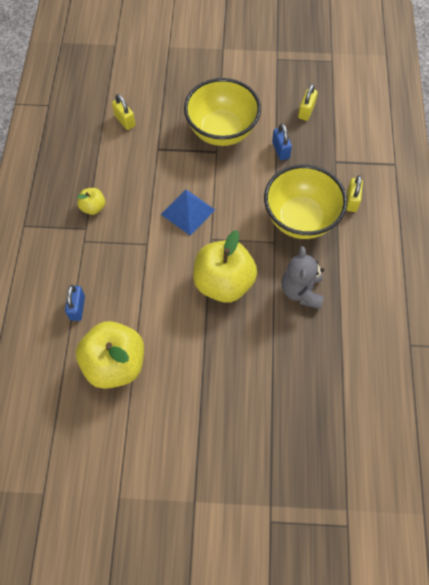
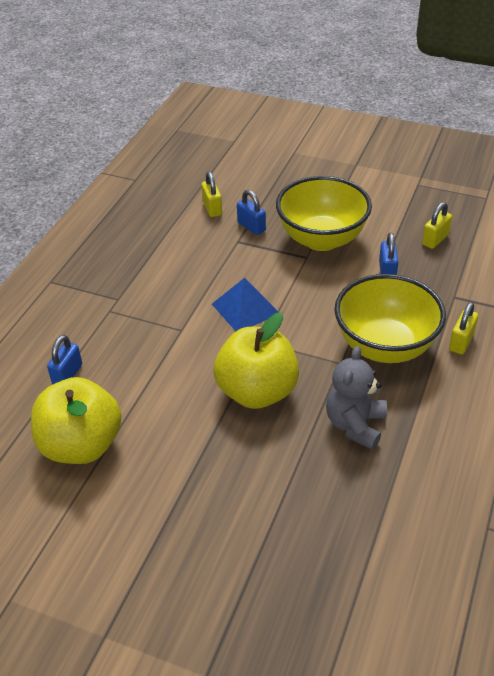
camera: 20 degrees right, 20 degrees down
(93, 207) = (136, 281): yellow apple -> none
(163, 132) = (251, 227): none -> blue padlock

